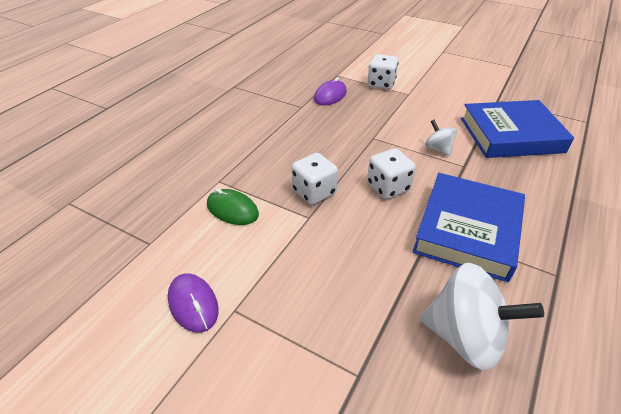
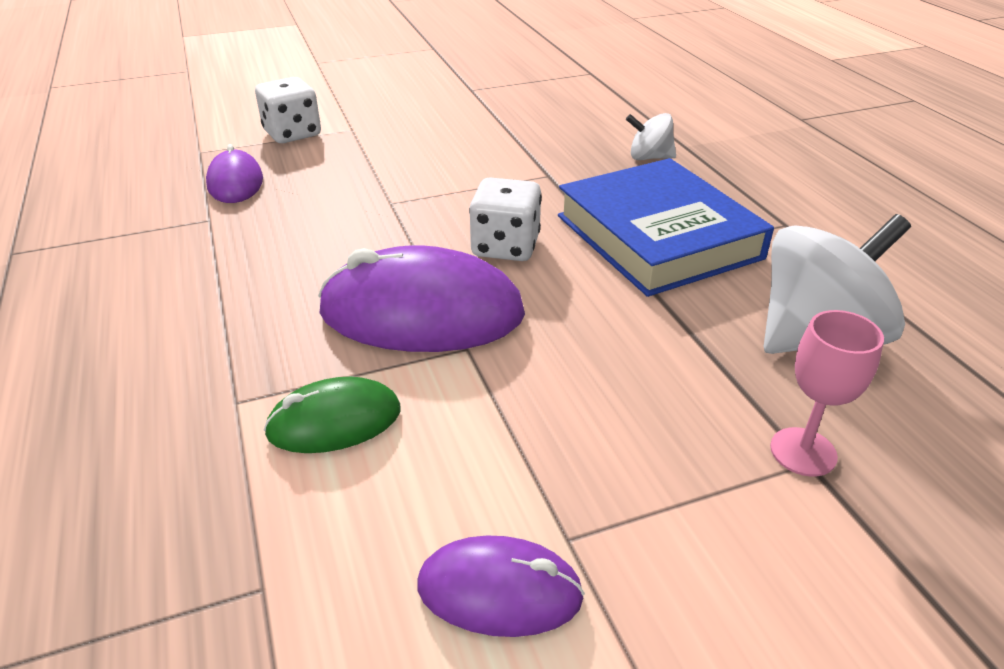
camera: 50 degrees left, 5 degrees down
(314, 192) = (422, 313): white dice -> purple mouse
(363, 370) = (803, 452): none -> pink goblet
(438, 149) = (492, 173): white spinning top -> white spinning top (649, 157)
(511, 135) = (543, 119): blue book -> none

